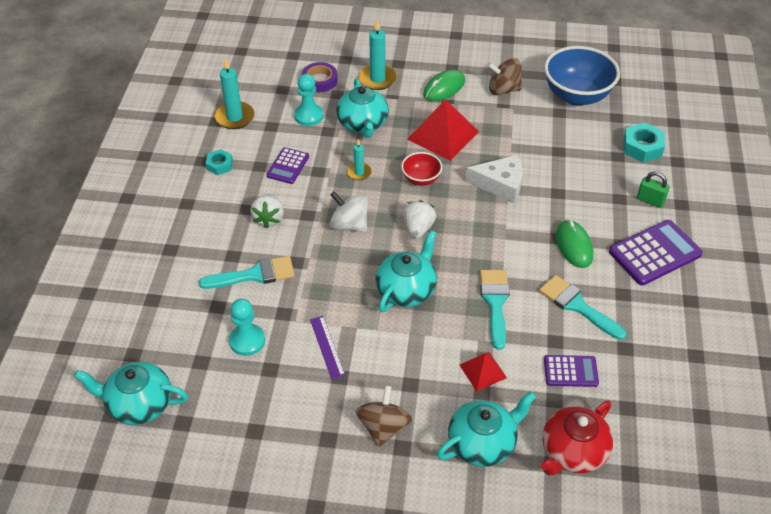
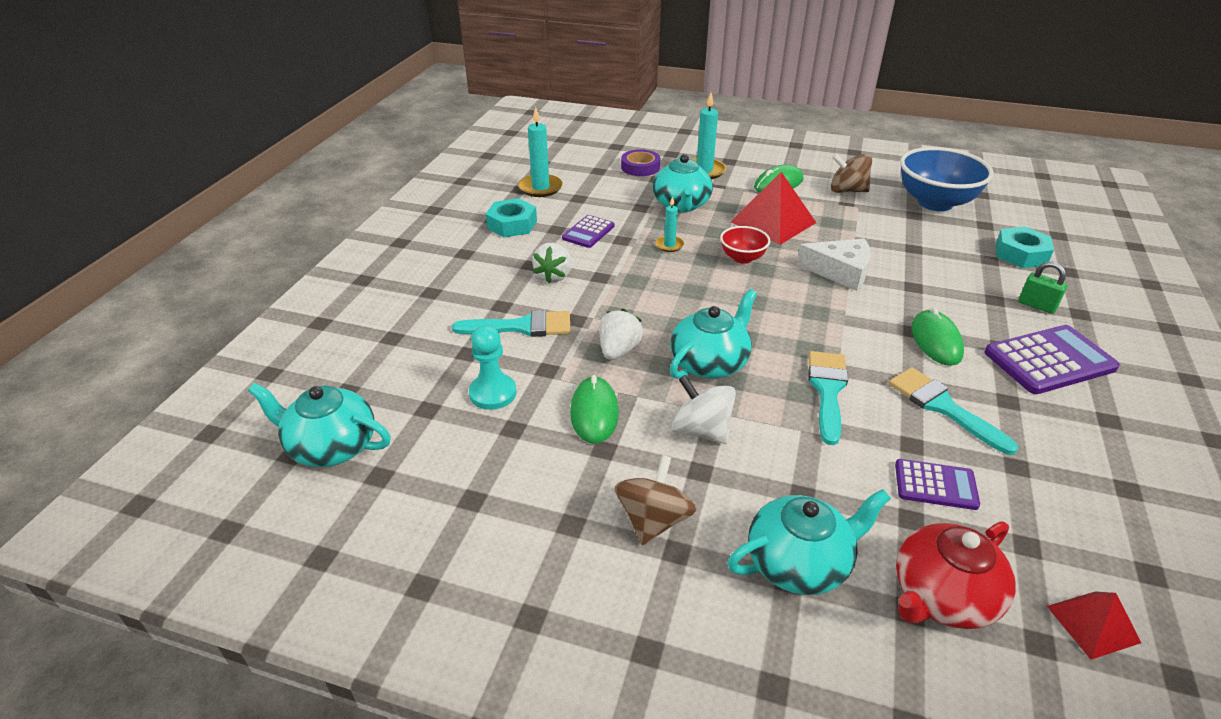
camera: 10 degrees right, 10 degrees down
(219, 165) = (512, 224): turquoise nut -> turquoise nut, size x1.58
(308, 116) = (622, 193): turquoise pawn -> none
(327, 347) = (594, 412): purple ruler -> green mouse
(349, 224) = (648, 291): white spinning top -> white spinning top (701, 430)
(418, 228) = (733, 303): white strawberry -> white strawberry (619, 350)
(483, 371) = (805, 468): red pyramid -> red pyramid (1093, 624)

